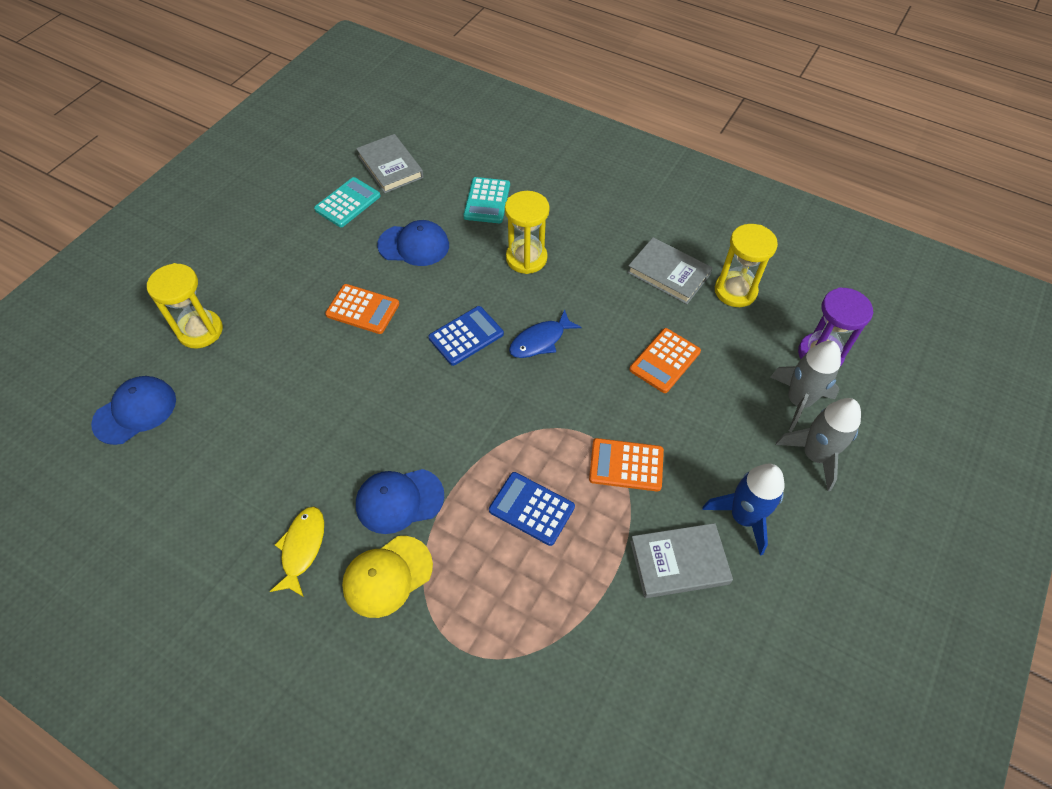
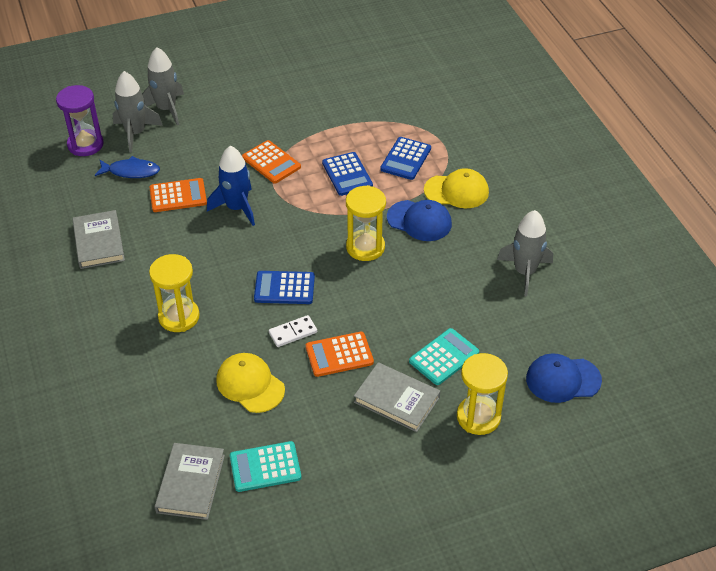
camera: 140 degrees left, 10 degrees down
(236, 511) = (525, 272): none -> grey rocket
(302, 548) = (496, 230): yellow fish -> none
(362, 309) = (339, 355): orange calculator -> orange calculator turned 75 degrees counterclockwise
(414, 245) = (250, 385): blue cap -> yellow cap
(420, 303) = (293, 332): none -> white domino
(486, 584) = (405, 159): none -> blue calculator
(487, 201) = (150, 387): turquoise calculator -> turquoise calculator (444, 357)
(540, 341) = (239, 254): blue fish -> blue fish (131, 171)
(679, 562) = (297, 113): grey book -> grey book (396, 400)
(735, 291) = (75, 205): yellow hourglass -> yellow hourglass (365, 247)
(743, 517) = (241, 109): blue rocket -> blue rocket (237, 208)

